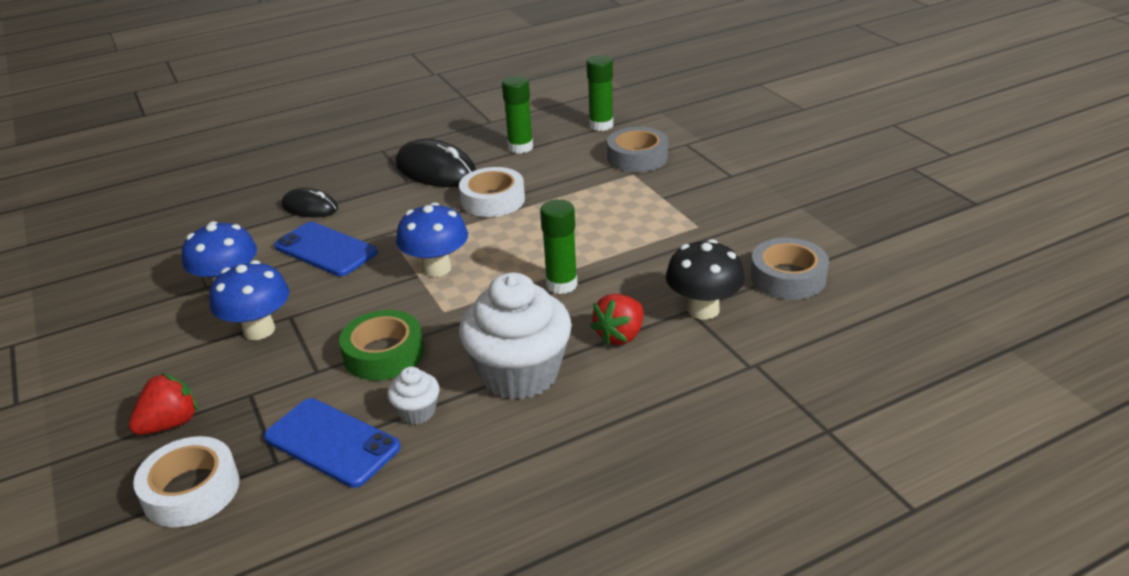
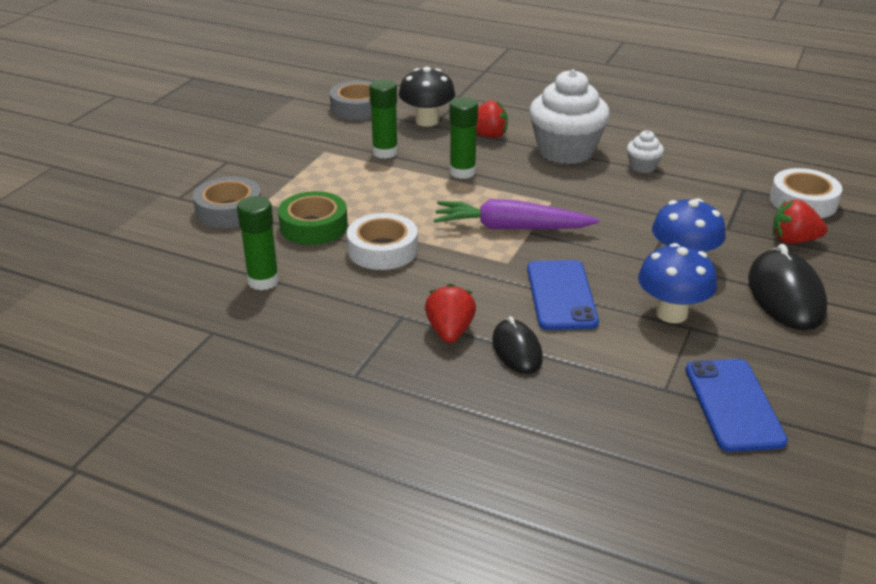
camera: 130 degrees left, 0 degrees up
(331, 443) = (704, 180): blue phone -> blue phone (734, 405)
(365, 192) = (450, 331): none -> red strawberry
(384, 354) = (621, 201): green tape -> green tape (313, 226)
(436, 170) = (362, 309): black mouse -> black mouse (785, 295)
(437, 268) = (511, 228): blue mushroom -> purple carrot
(601, 125) = (170, 254): green glue stick -> green glue stick (385, 152)

